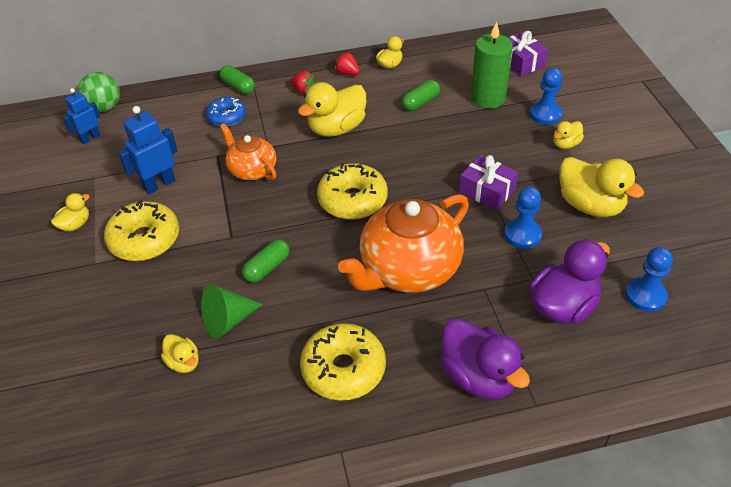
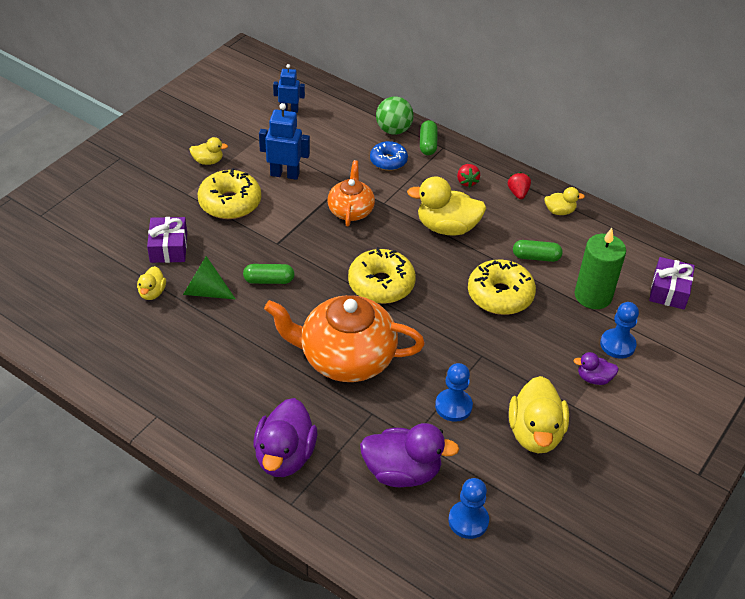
camera: 45 degrees right, 0 degrees up
(104, 108) = (325, 94): green ball -> green ball (393, 130)
(343, 369) = (222, 377): yellow donut -> yellow donut (500, 295)
(487, 191) = (478, 357): purple gift -> purple gift (168, 248)
(565, 144) = (594, 378): yellow duck -> purple duck

